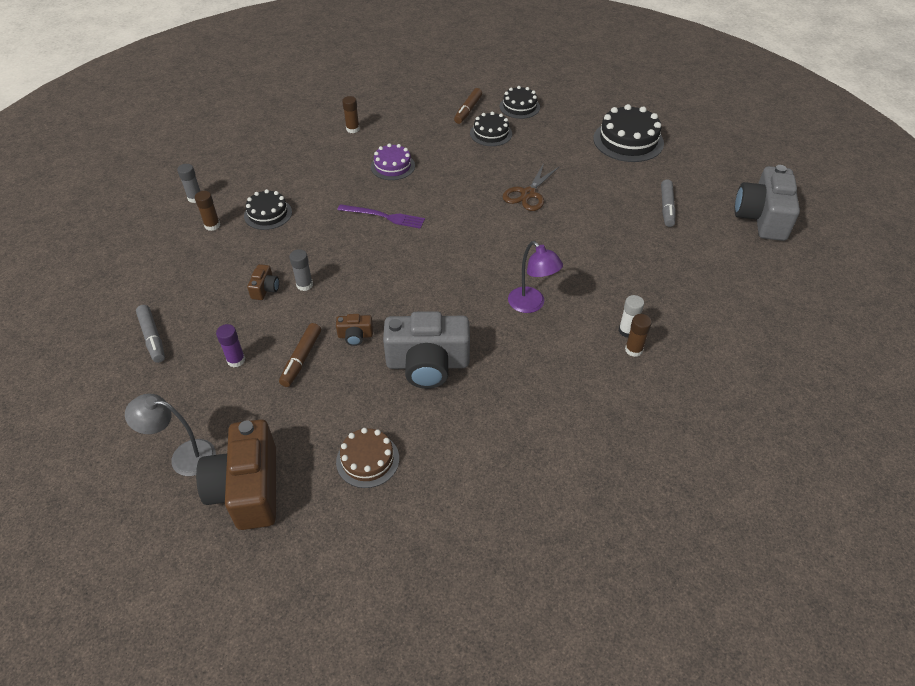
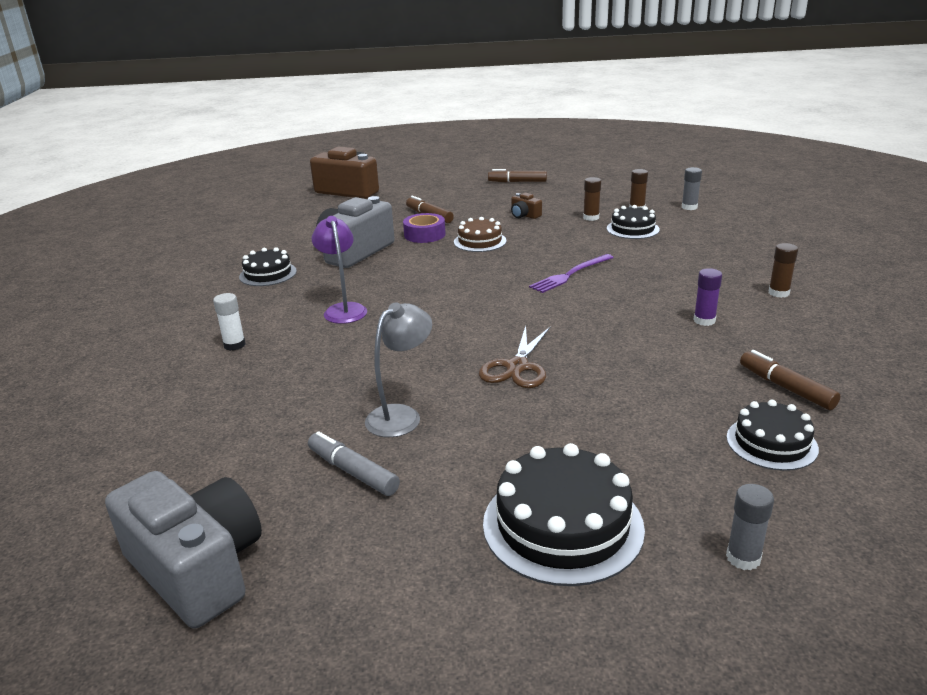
camera: 125 degrees right, 20 degrees down
(152, 337) = (517, 182): grey marker -> brown marker
(184, 456) = (400, 181): grey lamp -> grey lamp (401, 415)
(236, 360) = (459, 199): purple glue stick -> purple glue stick (704, 320)
(304, 285) = (510, 228): grey glue stick -> grey glue stick (743, 558)
(355, 336) = (424, 235): brown camera -> purple tape
(367, 460) = (311, 219): brown cake -> brown cake (480, 241)
(392, 166) = (666, 298): purple cake -> none
(491, 133) = (697, 386): black cake -> black cake (268, 274)
(528, 194) = (517, 367): brown scissors -> brown scissors turned 135 degrees counterclockwise
(531, 305) = (343, 309): purple lamp -> purple lamp turned 75 degrees clockwise
(633, 350) = (211, 339): brown glue stick -> brown glue stick (591, 218)

